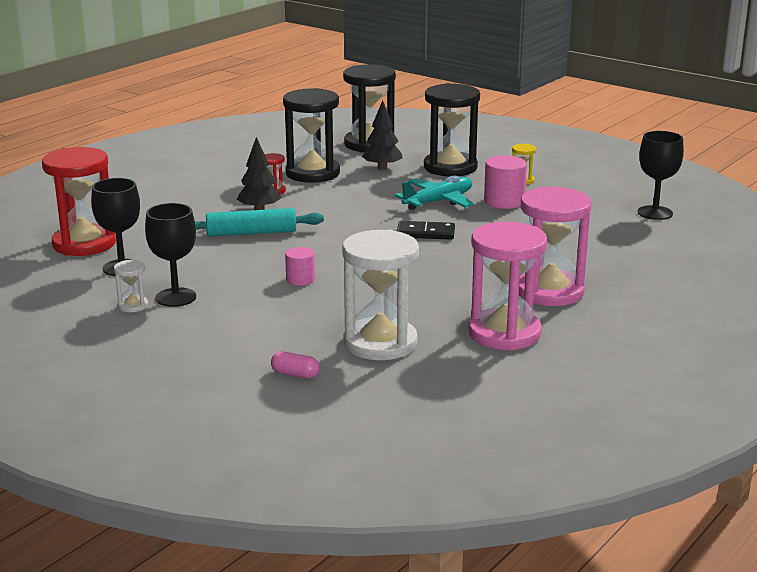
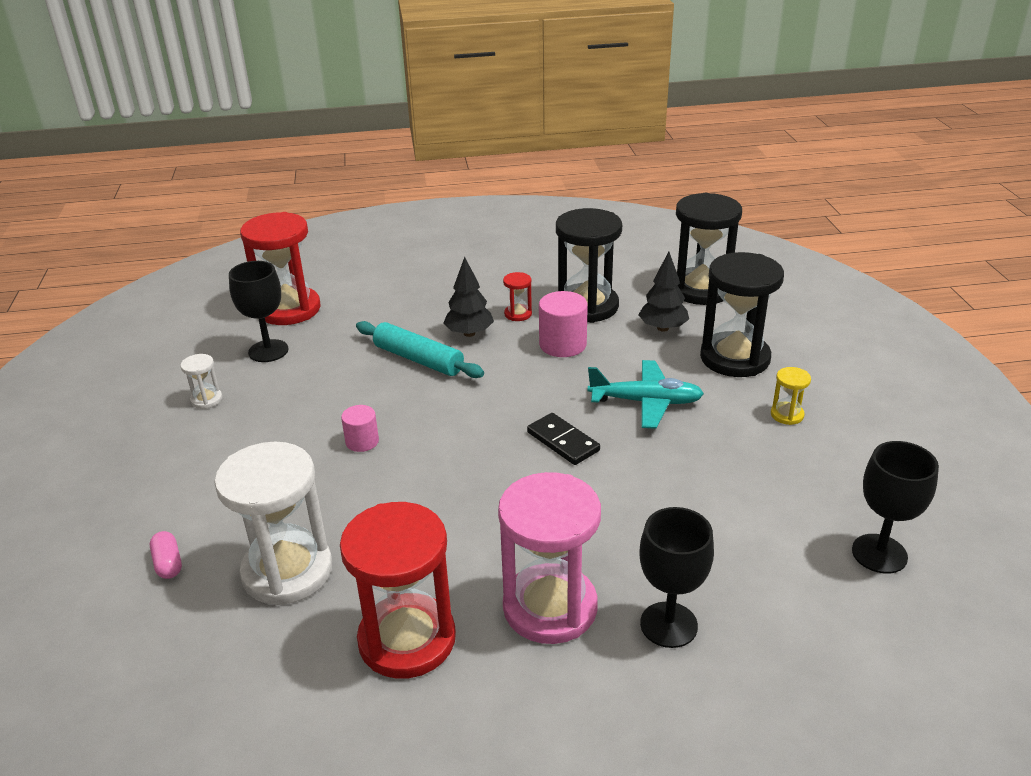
camera: 45 degrees right, 10 degrees up
(176, 297) = (246, 407): black goblet -> black goblet (668, 625)
(504, 201) = (716, 437): pink cylinder -> pink cylinder (563, 344)
(504, 333) = (407, 639): pink hourglass -> red hourglass

